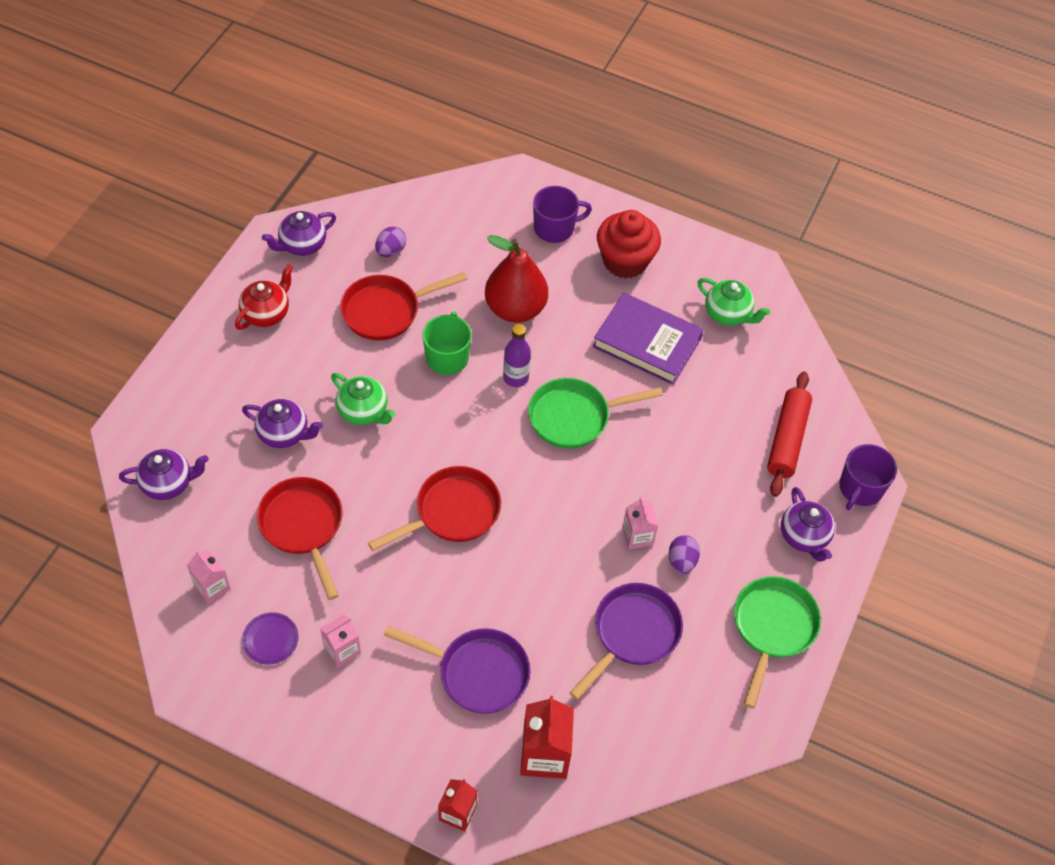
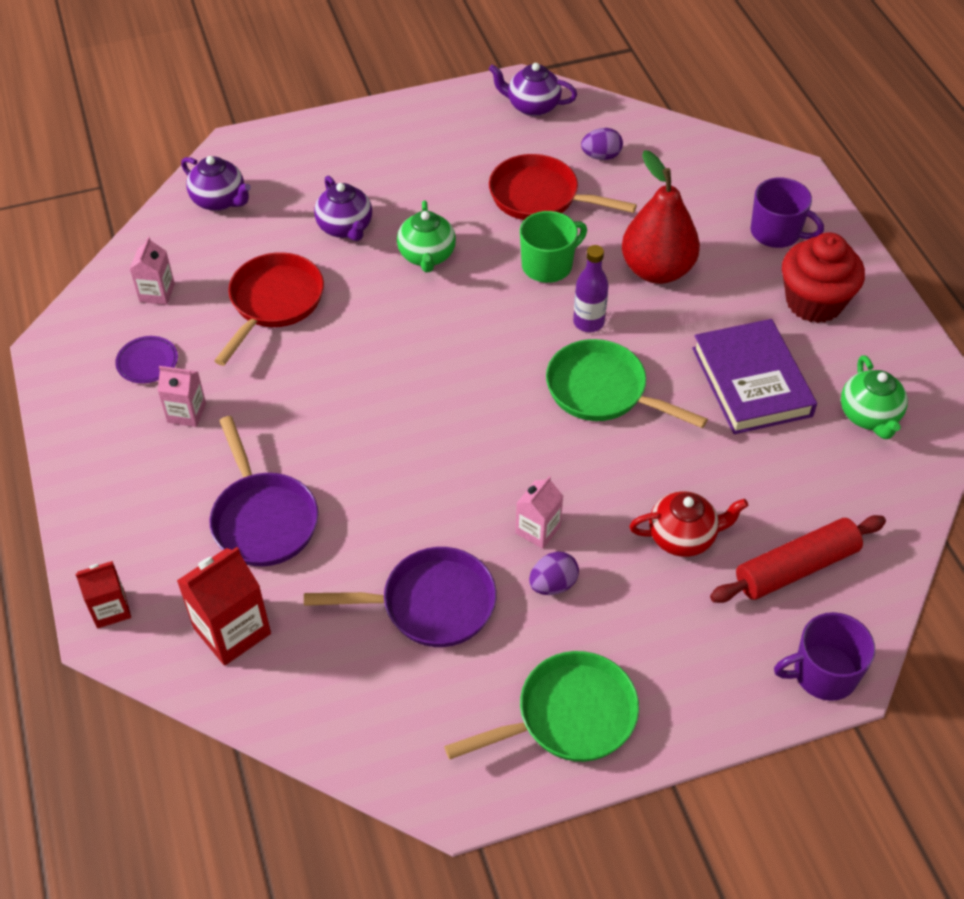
camera: 50 degrees right, 5 degrees down
(267, 313) = (442, 135): red teapot -> red teapot (683, 537)
(452, 512) = (401, 383): red pan -> none
(804, 537) = (705, 666): purple teapot -> none

